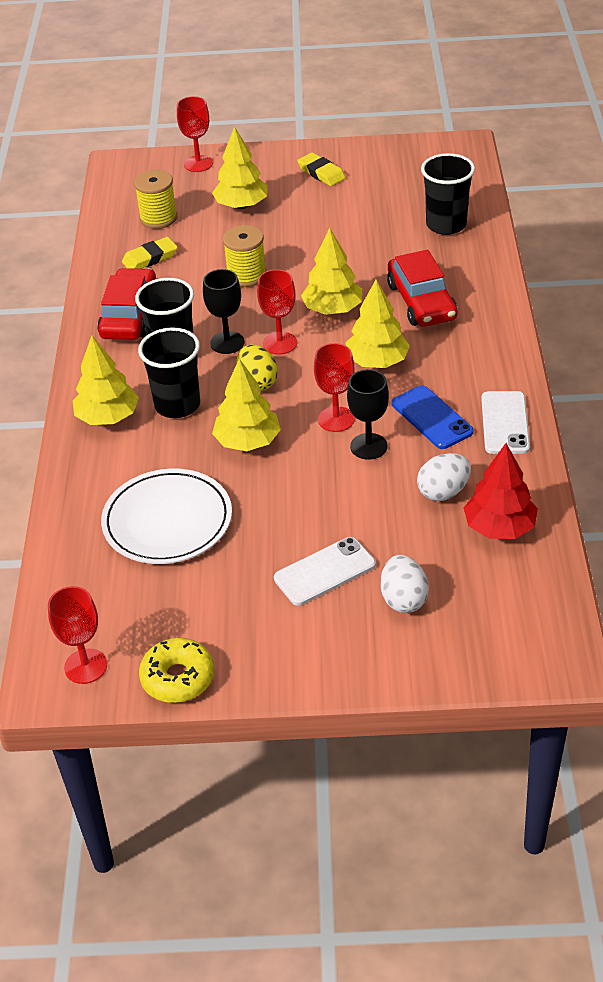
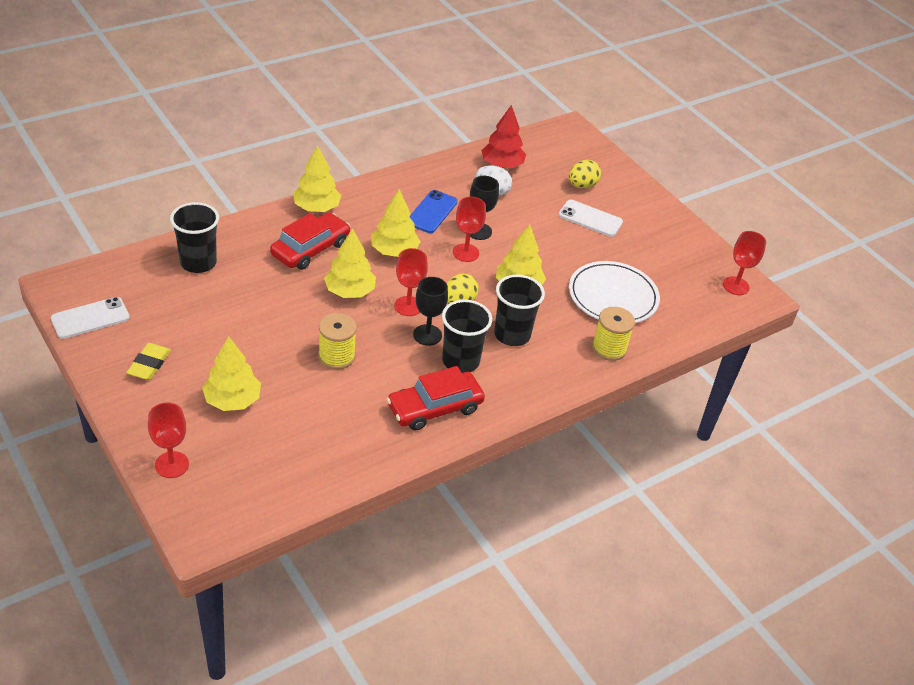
camera: 130 degrees left, 0 degrees up
(108, 417) = (552, 366): yellow tree -> yellow tree (316, 208)
(150, 258) = (350, 430): yellow eraser -> none
(158, 218) = (285, 453): yellow spool -> yellow spool (609, 348)
(178, 678) = (706, 248): yellow donut -> none
(403, 599) = (582, 185): white egg -> yellow egg
(505, 423) = (414, 182): white phone -> white phone (90, 318)

